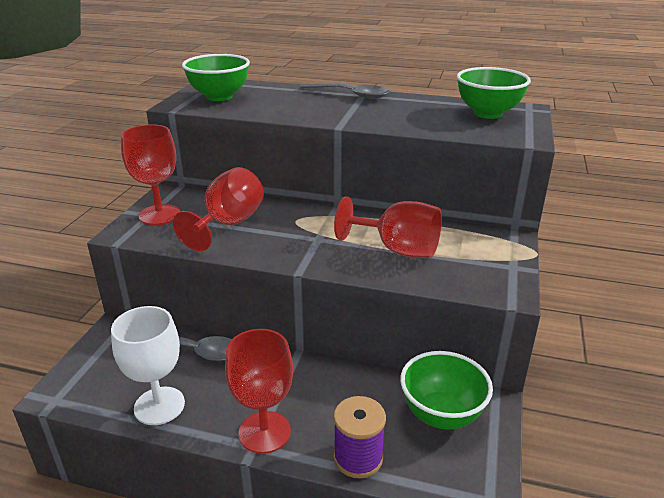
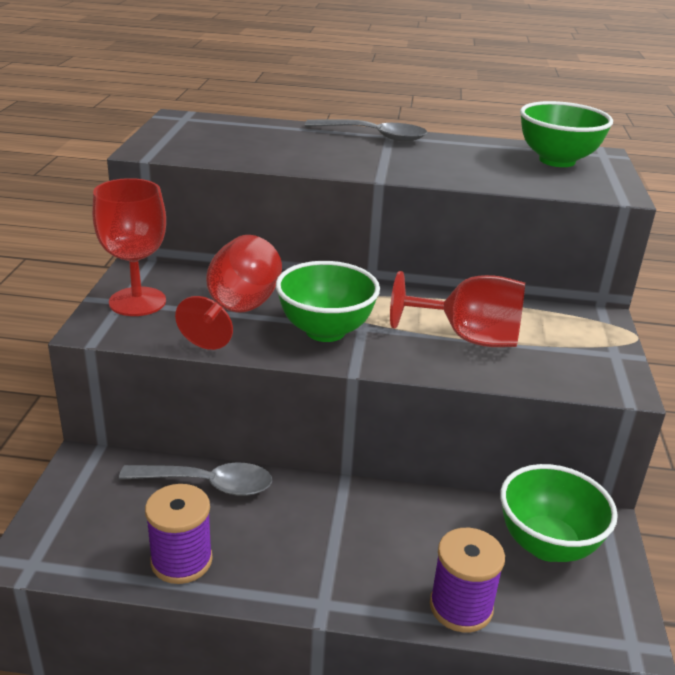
camera: 10 degrees left, 0 degrees up
(159, 406) = (181, 561): white goblet -> purple spool
(219, 97) = (200, 139): green bowl -> green bowl (325, 331)
(264, 432) = (332, 584): red goblet -> none

